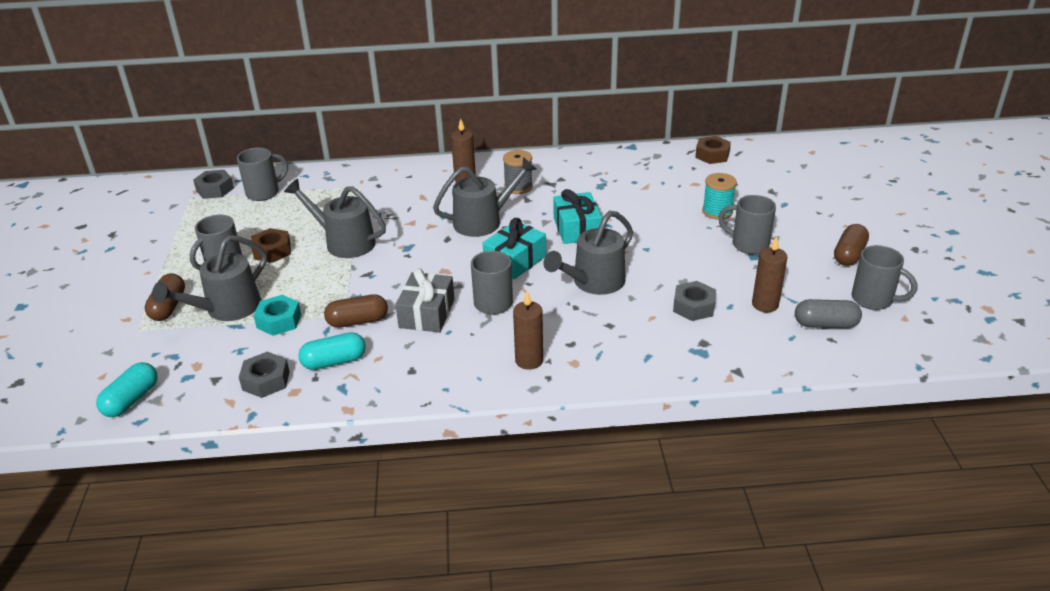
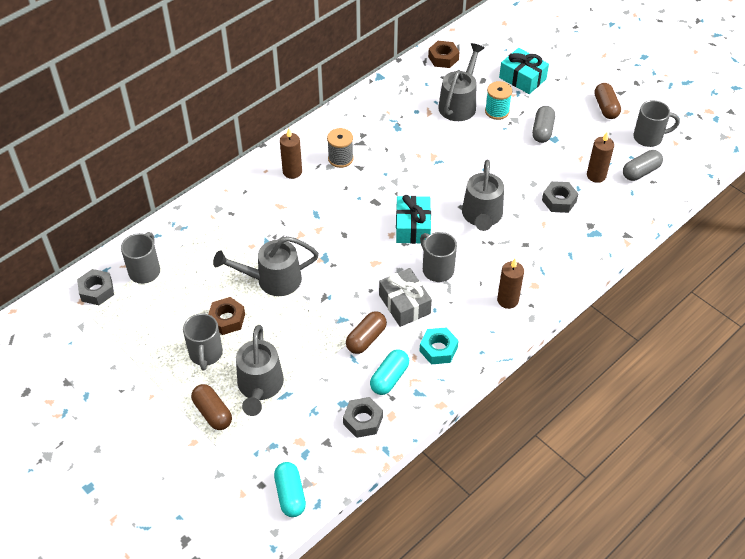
camera: 40 degrees left, 15 degrees up
(279, 321) = (311, 372): turquoise nut -> turquoise nut (438, 349)
(484, 221) = (352, 204): grey watering can -> grey watering can (459, 103)
(577, 228) = (423, 176): turquoise gift -> turquoise gift (522, 78)
(748, 244) = (542, 131): grey mug -> grey capsule

